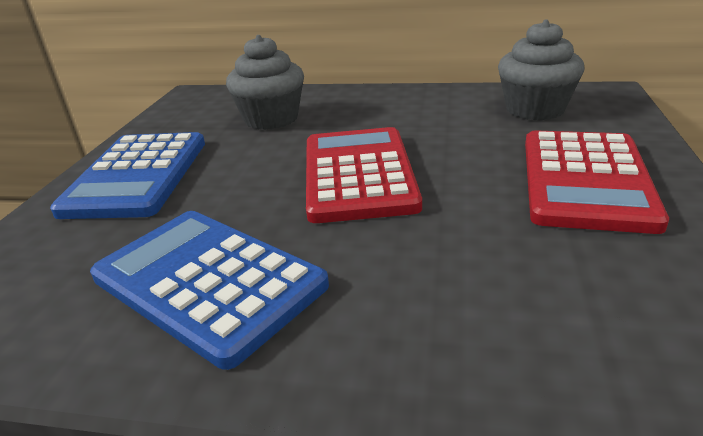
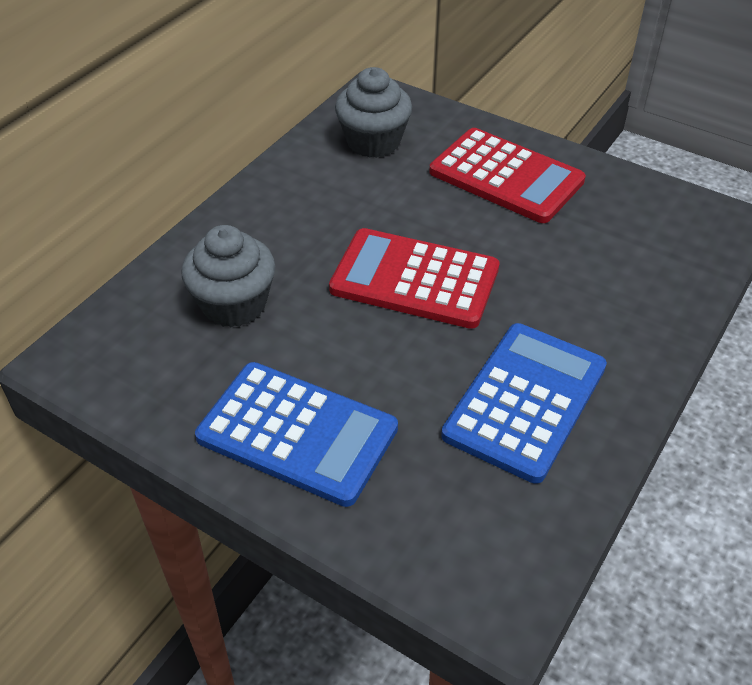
camera: 70 degrees left, 15 degrees up
(208, 282) = (525, 401): blue calculator -> blue calculator turned 150 degrees clockwise

